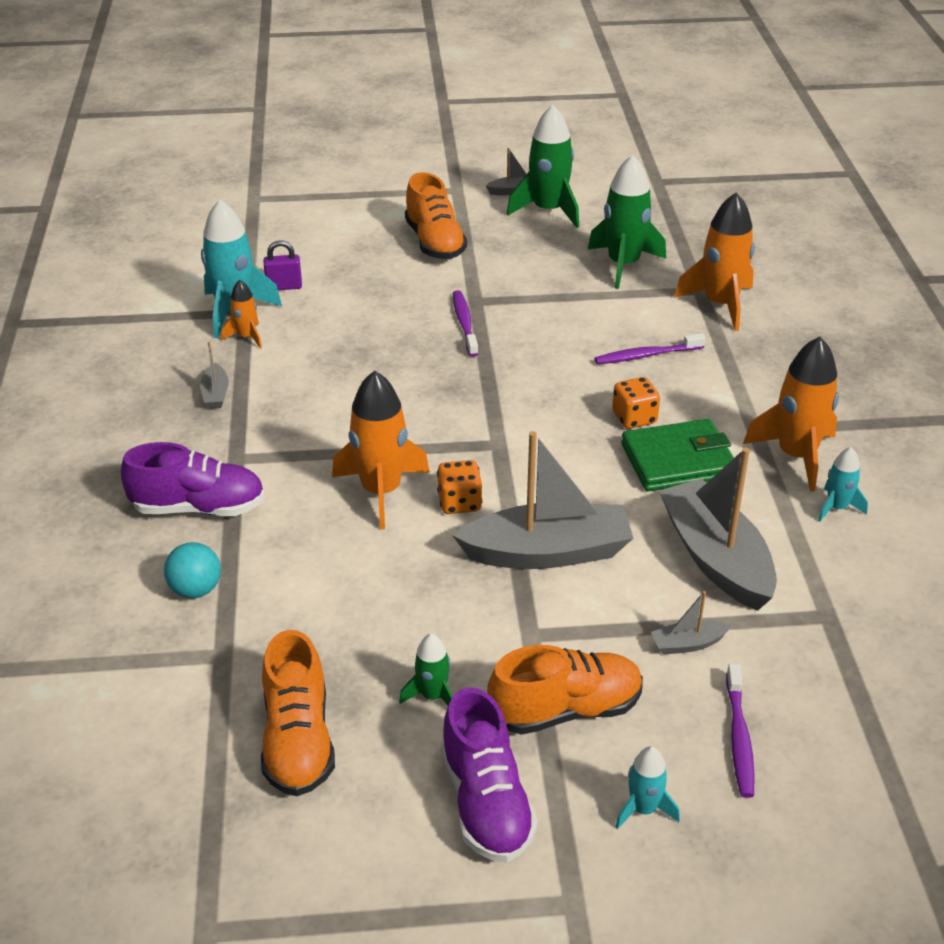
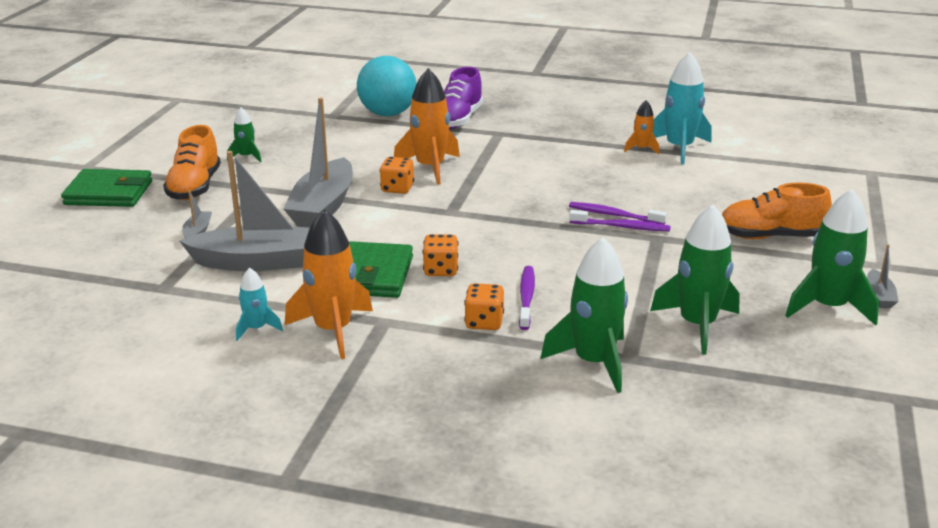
camera: 110 degrees right, 10 degrees down
(196, 590) = (387, 114): turquoise ball -> turquoise ball, size x1.85
(215, 394) = (574, 134): grey boat -> none
(284, 286) = (710, 168): purple padlock -> none
(298, 741) = (255, 125): orange shoe -> none
(486, 802) = (165, 158): purple shoe -> none
(643, 809) = (109, 193): turquoise rocket -> green wallet
(708, 370) = (484, 322): none -> orange dice
(720, 305) = (593, 362): orange rocket -> green rocket
(739, 738) = (114, 229): purple toothbrush -> purple toothbrush (614, 215)

